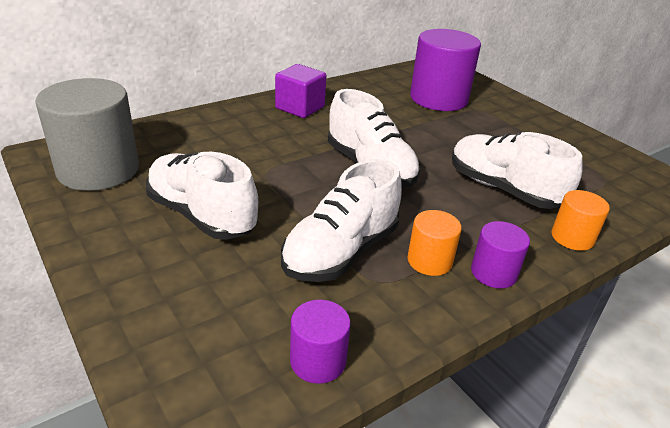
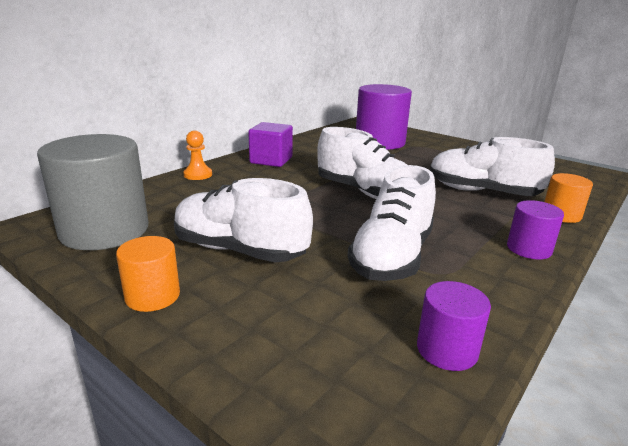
camera: 15 degrees left, 10 degrees down
(215, 116) = (198, 175): none -> orange pawn
(429, 261) = (471, 250): orange cylinder -> orange cylinder (152, 296)

